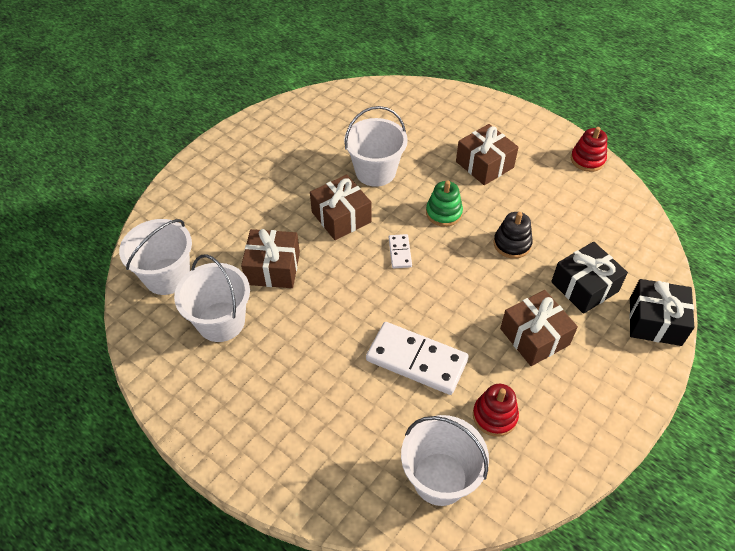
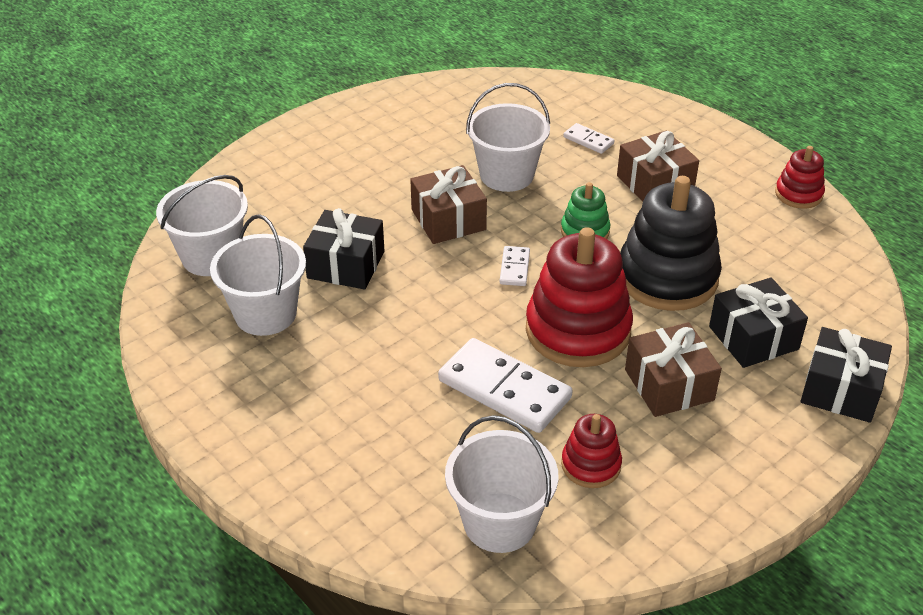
camera: 10 degrees right, 10 degrees down
(273, 268) = (346, 265): brown gift -> black gift
(428, 134) = (588, 140): none -> white domino
(458, 300) = (578, 330): none -> red stacking toy
(512, 244) = (667, 277): black stacking toy -> black stacking toy, size x1.97

